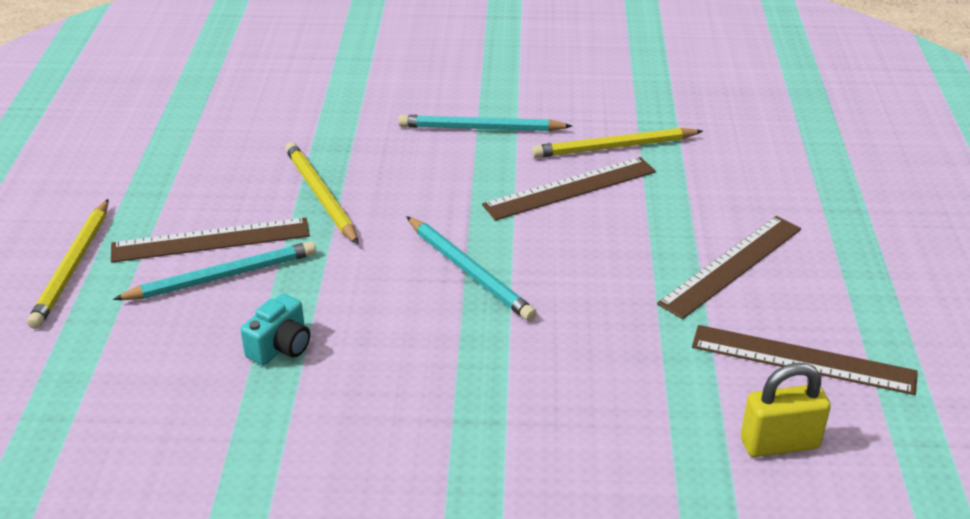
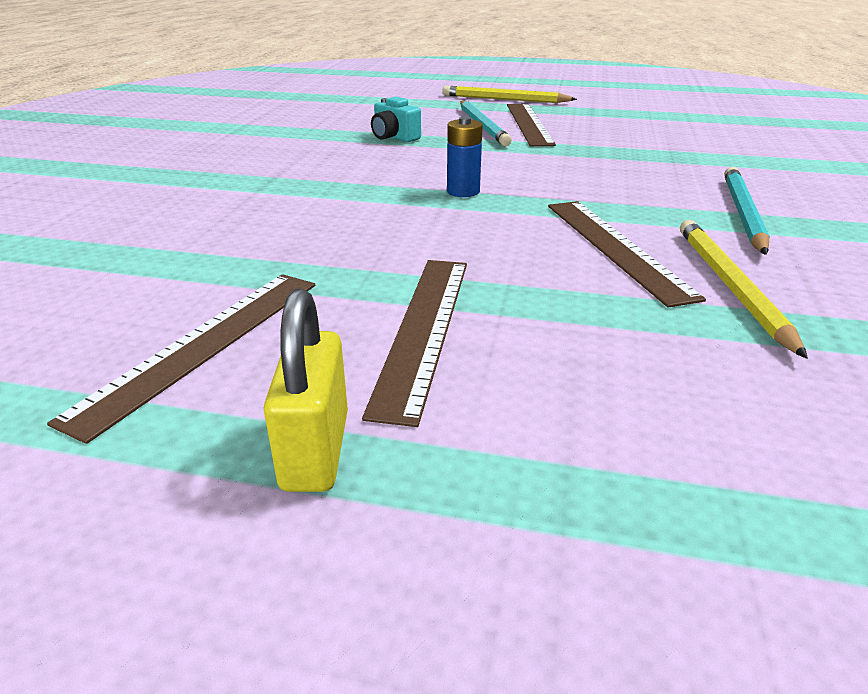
camera: 100 degrees right, 5 degrees down
(321, 196) = (591, 150): yellow pencil -> none
(469, 271) = (463, 191): turquoise pencil -> blue battery
(731, 265) = (423, 329): brown ruler -> brown ruler turned 45 degrees clockwise
(779, 443) = (95, 300): yellow padlock -> yellow padlock (315, 450)

